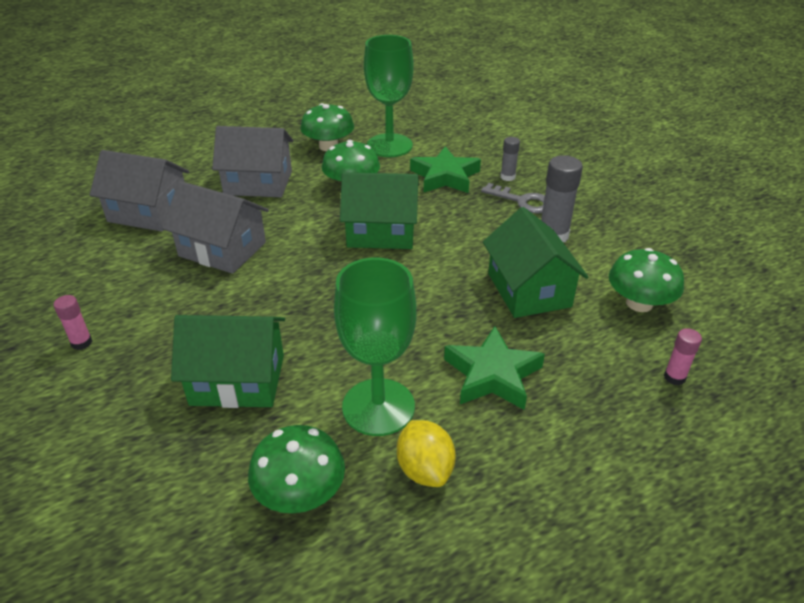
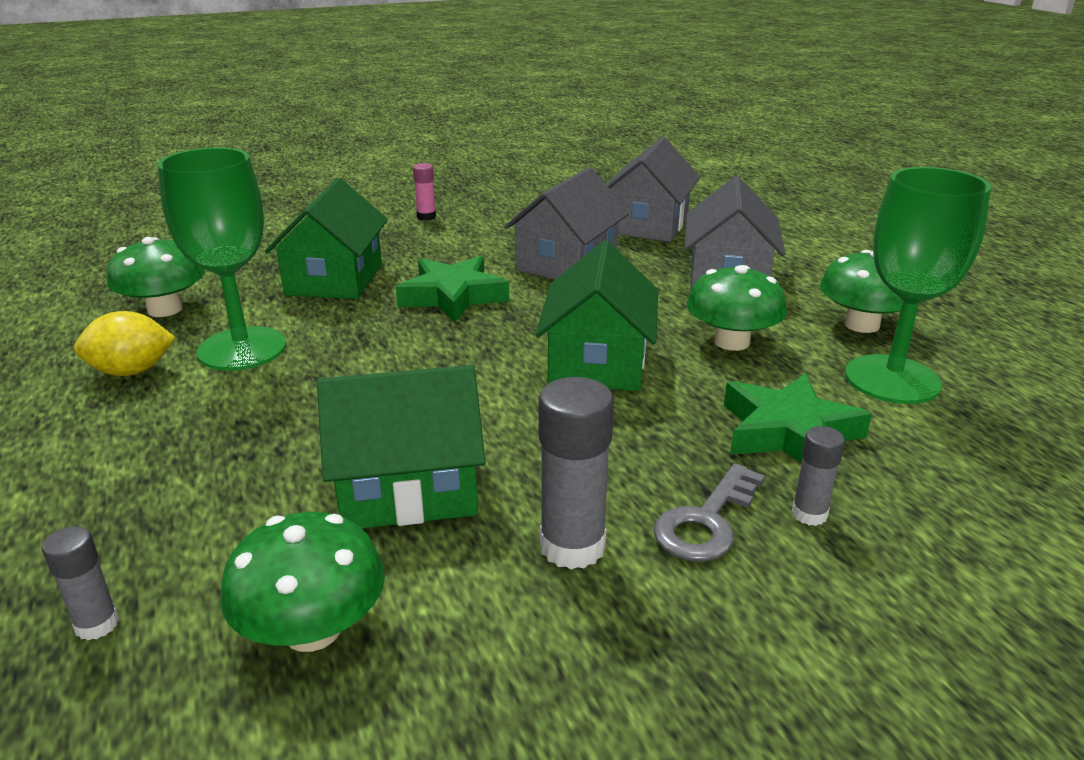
camera: 95 degrees right, 10 degrees down
(492, 375) = (238, 429): green star -> green star (453, 296)
(674, 377) = (97, 624): pink glue stick -> grey glue stick

